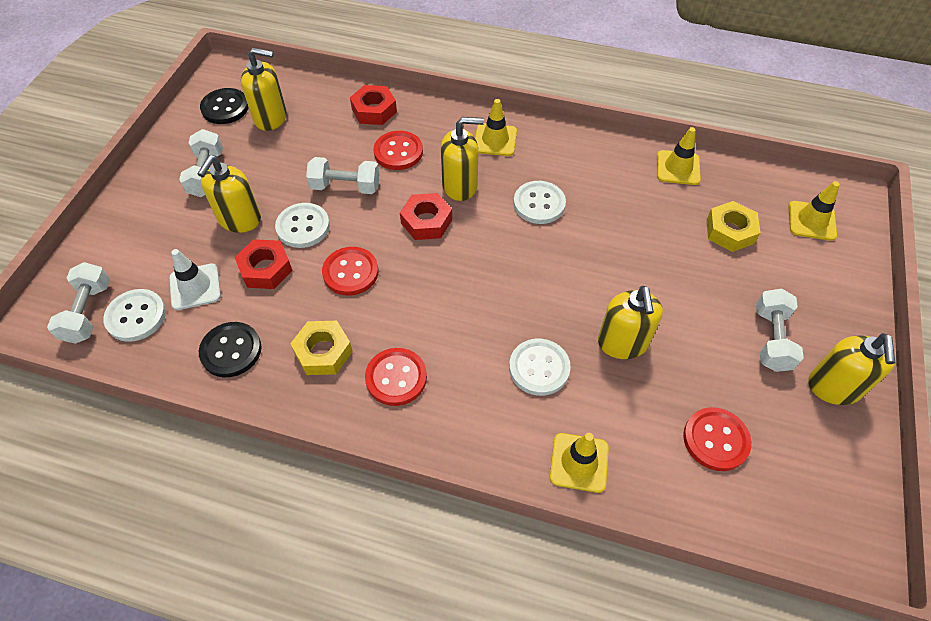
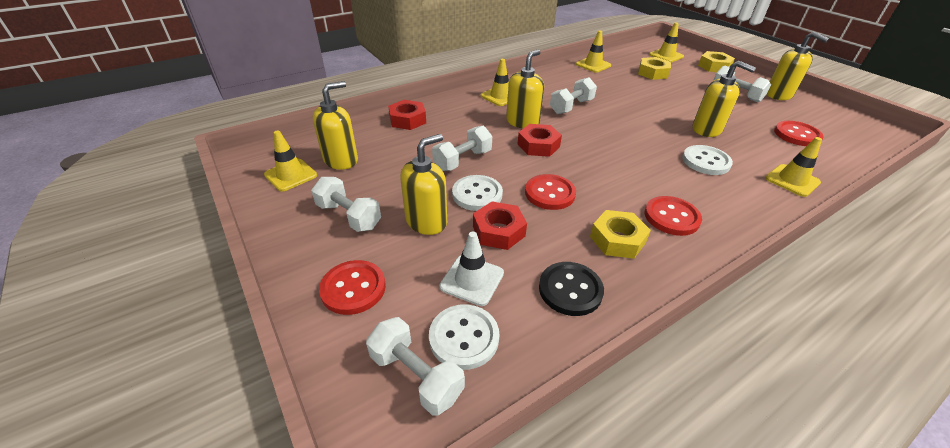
camera: 50 degrees left, 15 degrees down
(225, 108) = (291, 175): black button -> yellow traffic cone
(239, 219) = (426, 221): yellow soap dispenser -> yellow soap dispenser turned 105 degrees counterclockwise
(398, 152) = (460, 128): red button -> red button (353, 288)
(539, 204) = (571, 106): white button -> white dumbbell
(844, 284) = (714, 66): none -> yellow nut

